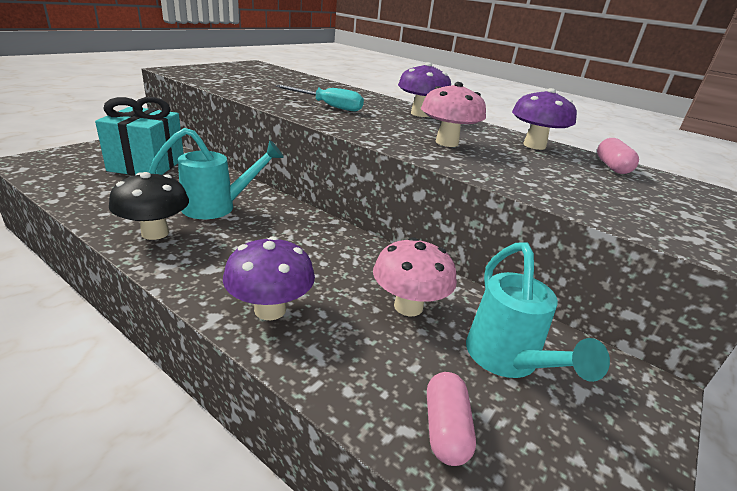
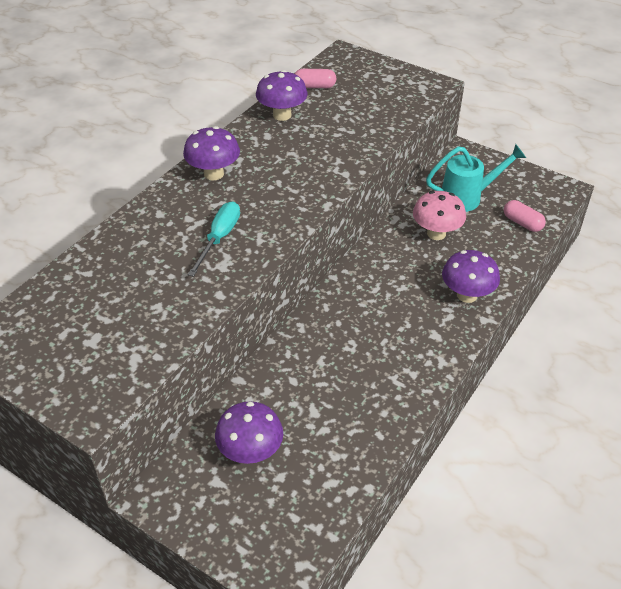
camera: 90 degrees left, 15 degrees up
(147, 165) = (250, 452): turquoise gift -> purple mushroom
(155, 233) = (399, 384): black mushroom -> none
(218, 207) = (336, 358): turquoise watering can -> none
(445, 429) = (522, 223): pink capsule -> pink capsule turned 45 degrees clockwise
(446, 143) = (303, 162): pink mushroom -> none

